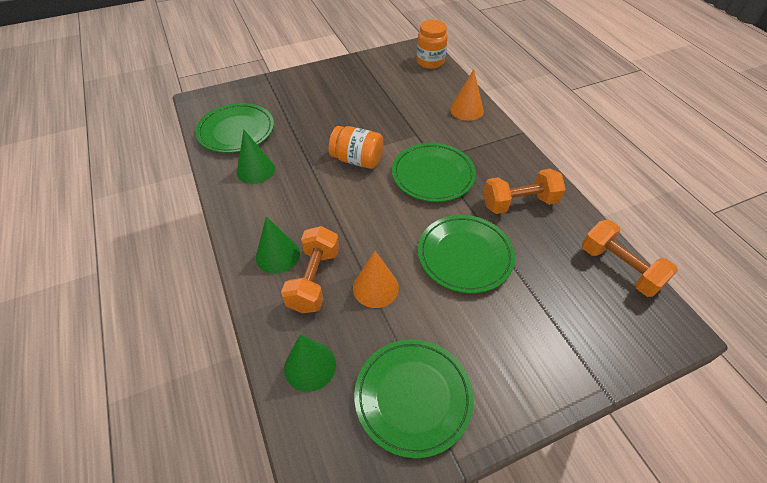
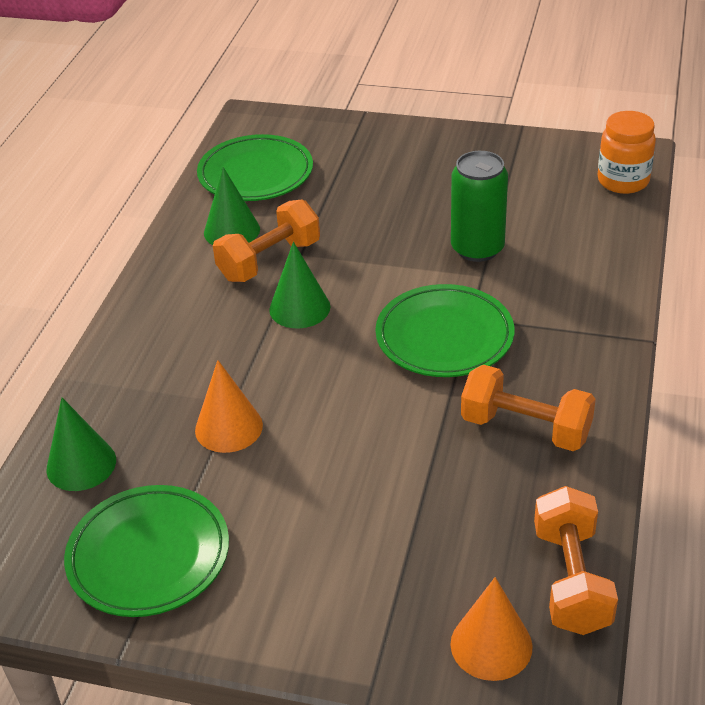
camera: 40 degrees right, 10 degrees down
(278, 255) = (161, 337): green cone -> green cone (299, 308)
(314, 279) = (172, 383): orange dumbbell -> orange dumbbell (269, 260)
(357, 160) = (365, 272): orange jar -> none
(400, 122) = (477, 248): none -> green can
(465, 256) = (373, 451): green plate -> none
(466, 110) = (598, 272): orange cone -> orange cone (491, 645)

